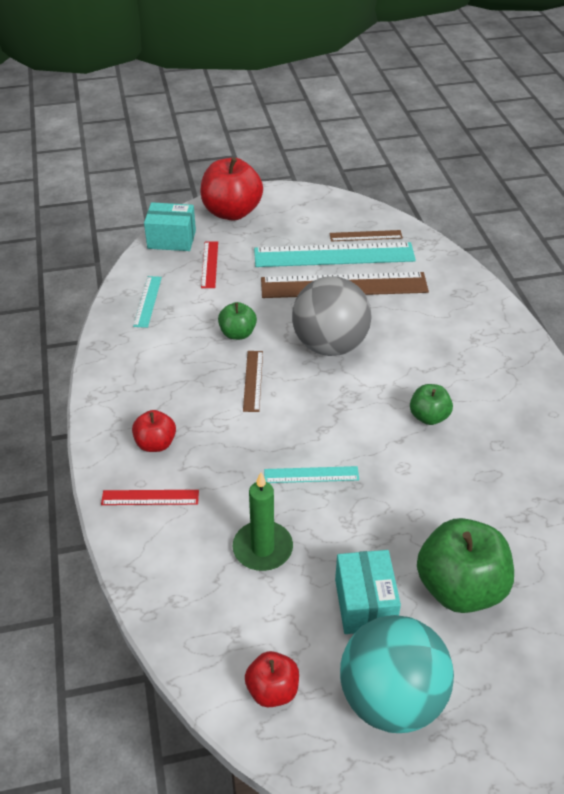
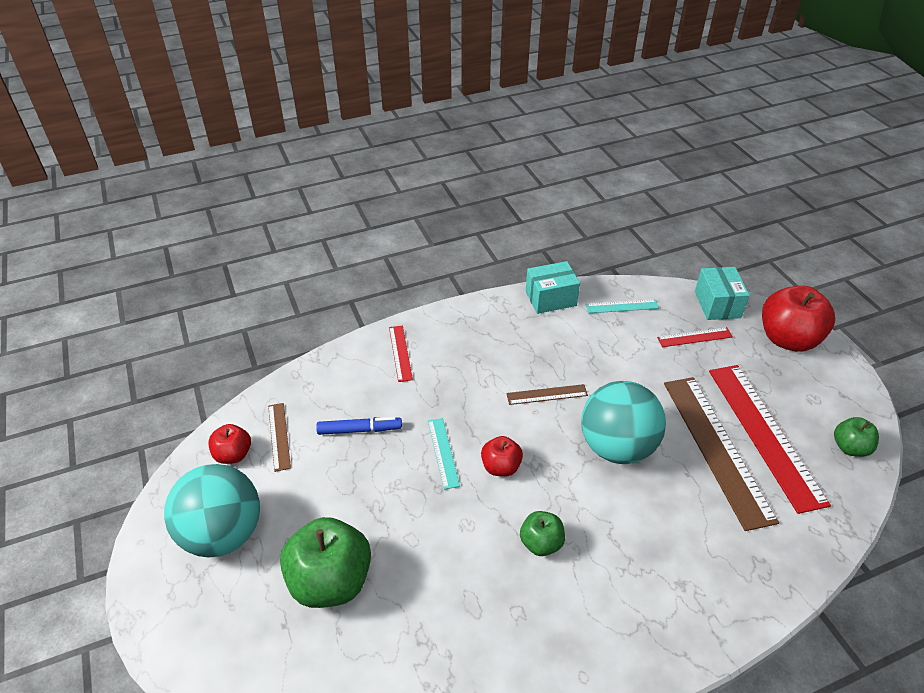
camera: 80 degrees right, 0 degrees up
(155, 444) = (455, 345): red apple -> red apple (501, 467)
(237, 333) = (605, 374): green apple -> green apple (850, 447)
(262, 548) = (359, 430): green candle -> blue marker
(330, 345) = (617, 447): grey ball -> turquoise ball
(334, 255) = (765, 434): turquoise ruler -> red ruler
(365, 236) = (818, 459): brown ruler -> brown ruler (279, 436)
(365, 604) = (310, 507): turquoise box -> turquoise box (550, 298)

